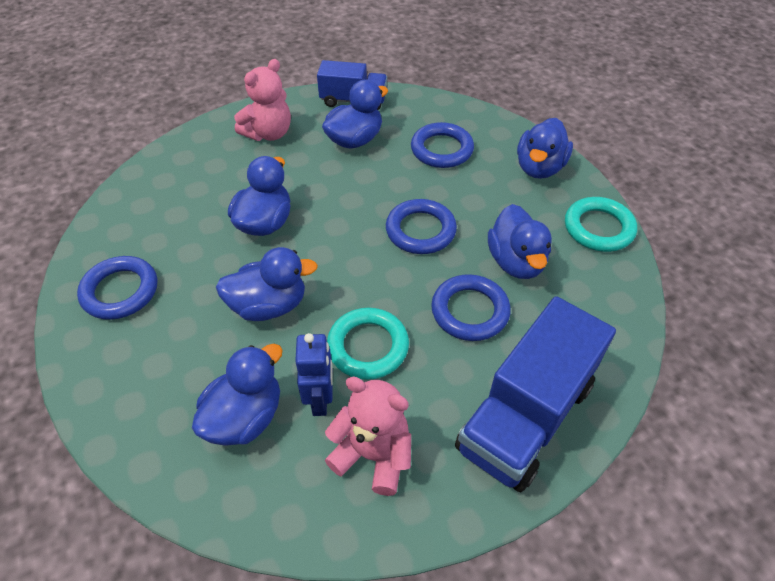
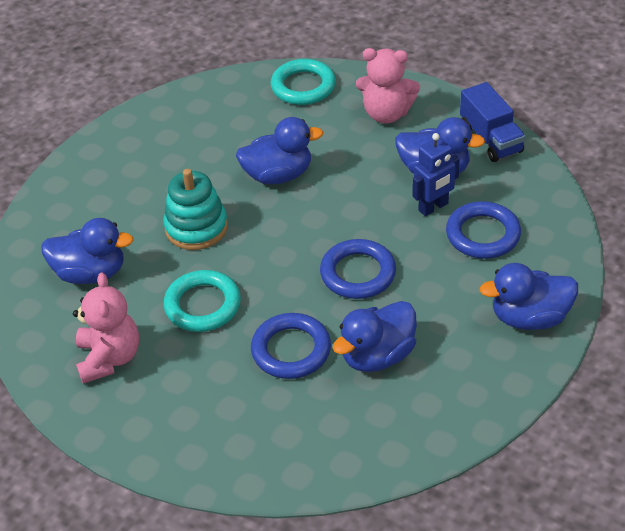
camera: 60 degrees right, 5 degrees down
(120, 291) = (145, 144): blue ring -> none
(269, 305) = (196, 228): blue duck -> turquoise stacking toy
(320, 399) = (134, 304): blue robot -> blue robot (433, 207)
(525, 416) = (209, 433): blue truck -> none
(598, 228) = (481, 399): turquoise ring -> turquoise ring (303, 86)

